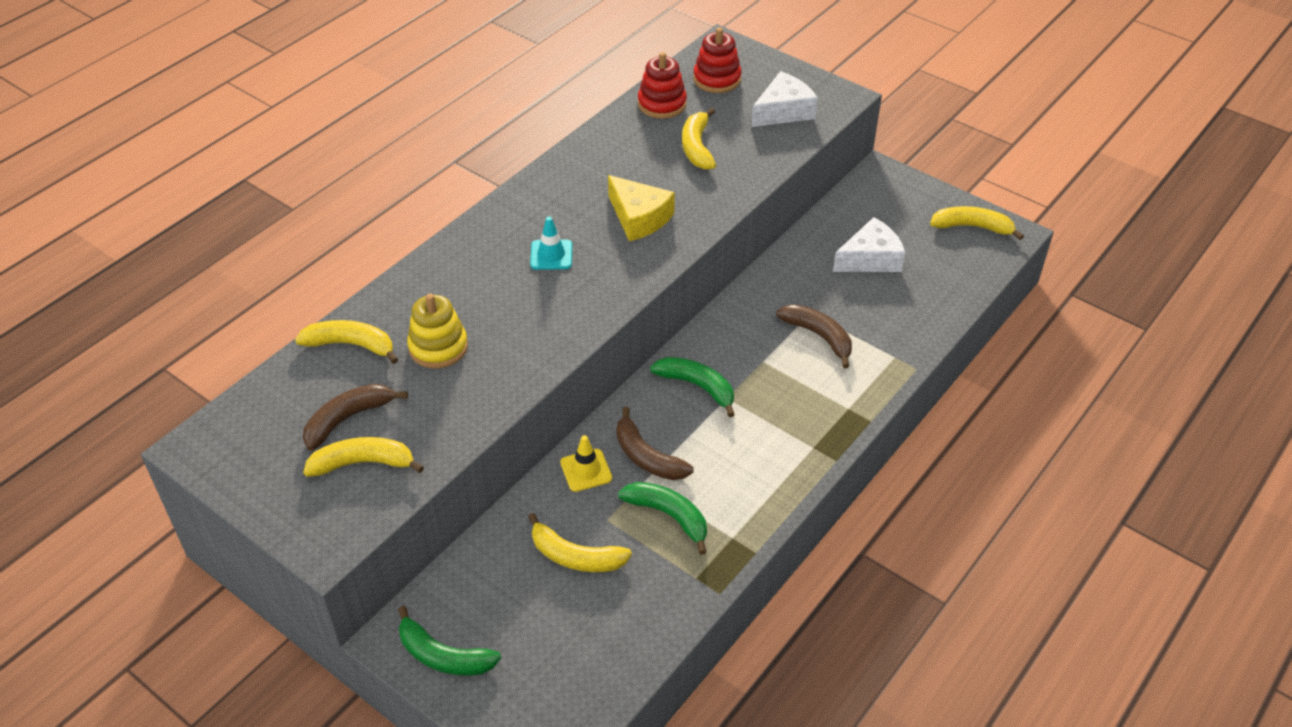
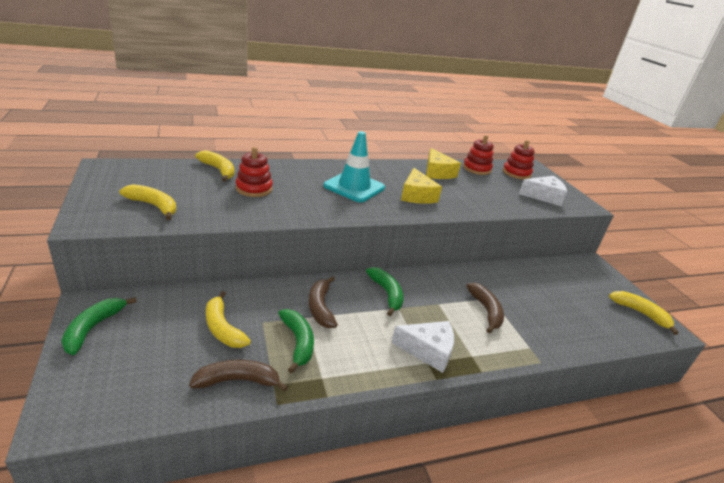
camera: 30 degrees right, 15 degrees down
(348, 419) = (175, 189): brown banana -> brown banana (238, 381)
(438, 347) = (254, 189): yellow stacking toy -> red stacking toy
(443, 655) = (93, 328): green banana -> green banana turned 45 degrees clockwise
(551, 255) = (354, 187): turquoise traffic cone -> turquoise traffic cone, size x1.93
(586, 470) = (281, 294): yellow traffic cone -> none
(621, 149) = (437, 172): none -> yellow cheese
(697, 147) = (479, 188): yellow banana -> none
(870, 258) = (554, 294): white cheese -> white cheese (428, 350)

